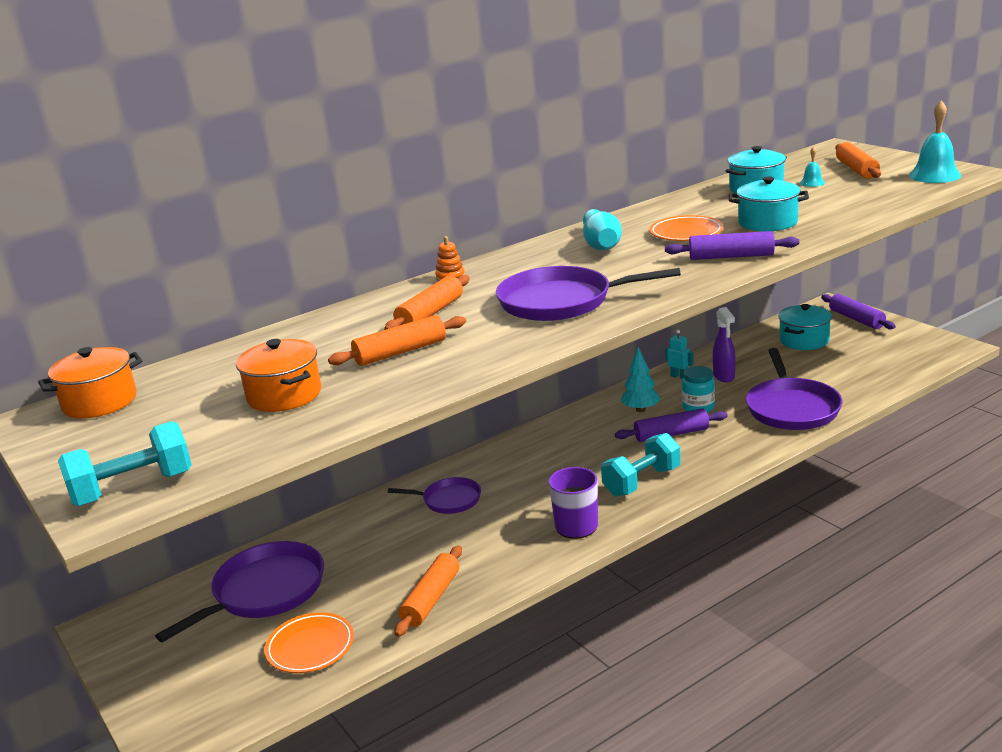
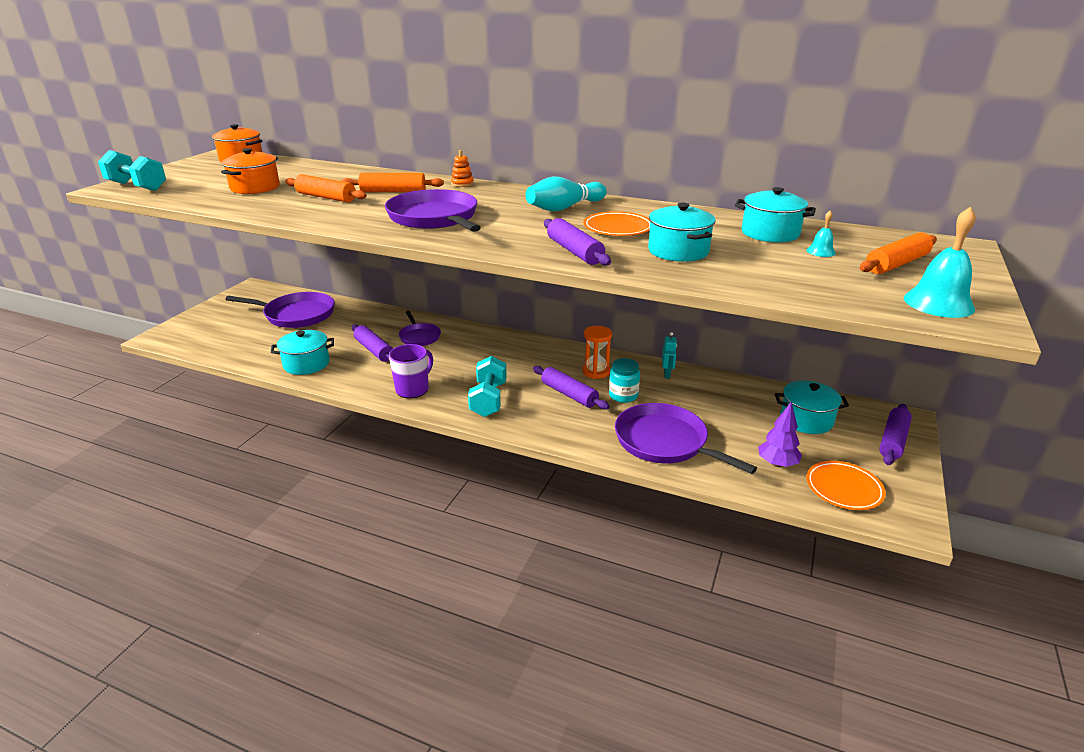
camera: 55 degrees right, 5 degrees up
(310, 647) = (248, 343): orange plate -> orange plate (844, 489)
(431, 599) = (306, 364): orange rolling pin -> turquoise pot
(449, 539) = (374, 350): none -> purple rolling pin
(640, 410) = (596, 372): turquoise tree -> orange hourglass
(642, 481) = (488, 400): turquoise dumbbell -> turquoise dumbbell turned 75 degrees clockwise
(724, 376) = (688, 395): purple spray bottle -> none
(791, 408) = (665, 442): purple pan -> purple pan turned 75 degrees clockwise
(857, 370) = (777, 464): none -> purple tree

